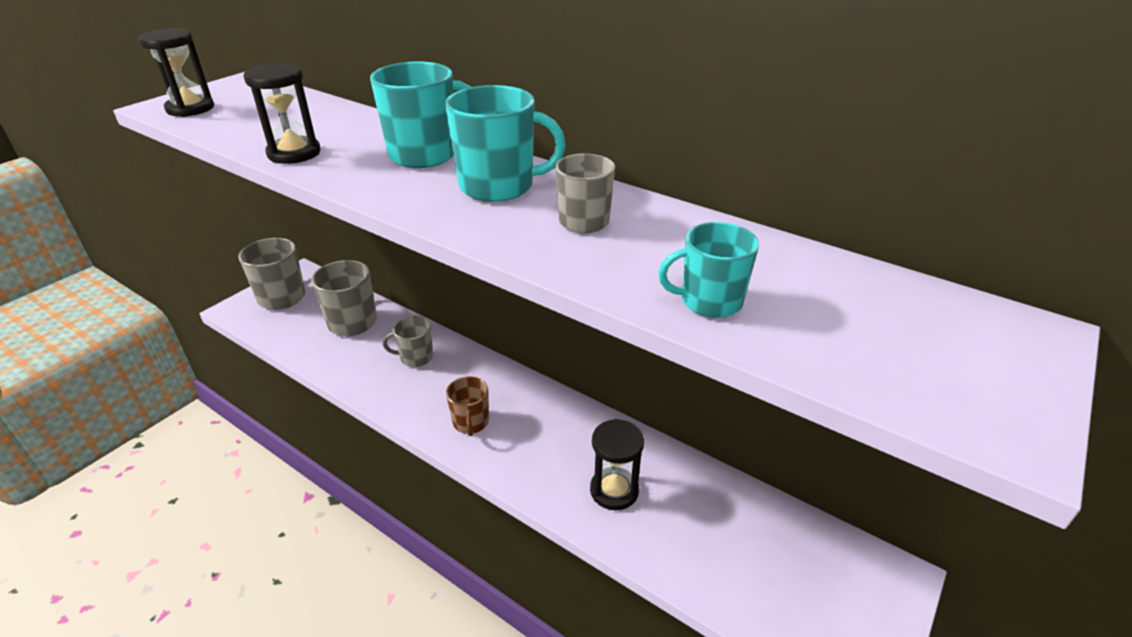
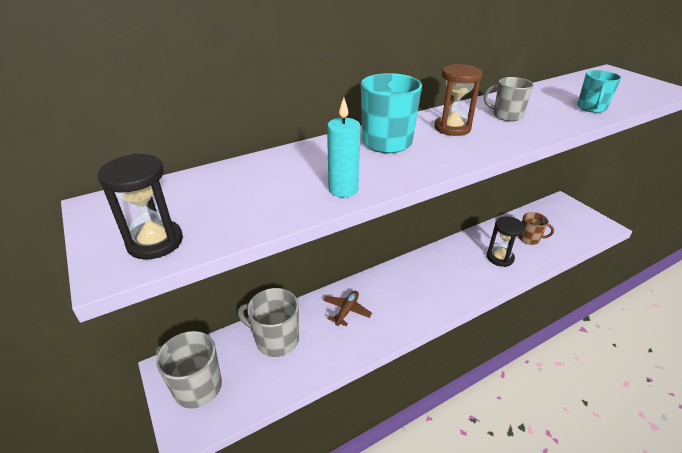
camera: 65 degrees left, 0 degrees up
(294, 153) = (343, 189): black hourglass -> turquoise candle
(416, 357) = (347, 311): grey mug -> brown plane
(471, 422) = (427, 298): brown mug -> brown mug (529, 239)
(498, 186) = (452, 128): turquoise mug -> brown hourglass

